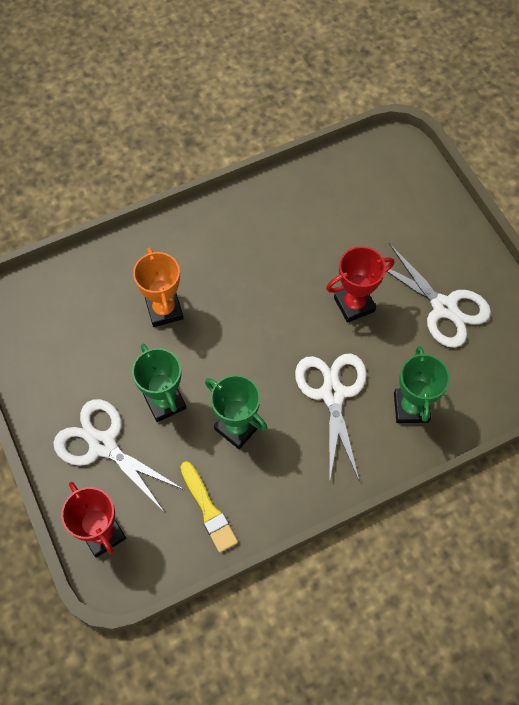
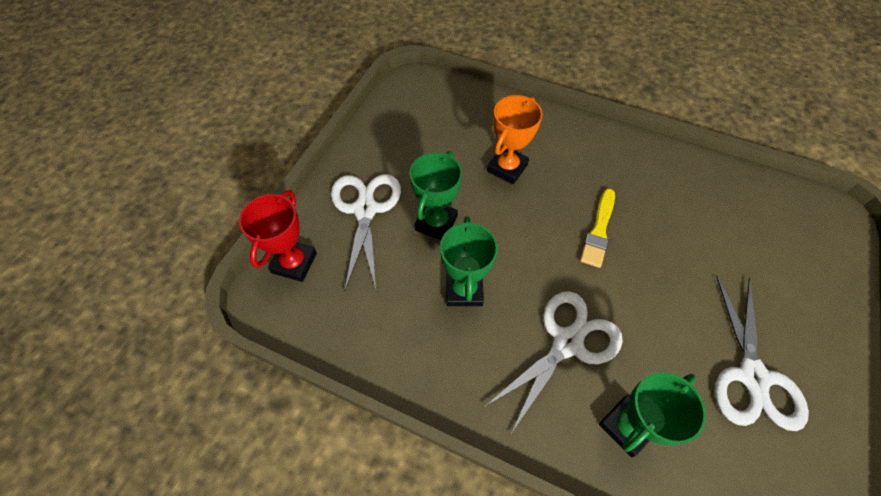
camera: 50 degrees right, 5 degrees down
(208, 509) = (375, 323): yellow brush -> yellow brush (598, 230)
(354, 304) = (663, 295): red trophy -> none

